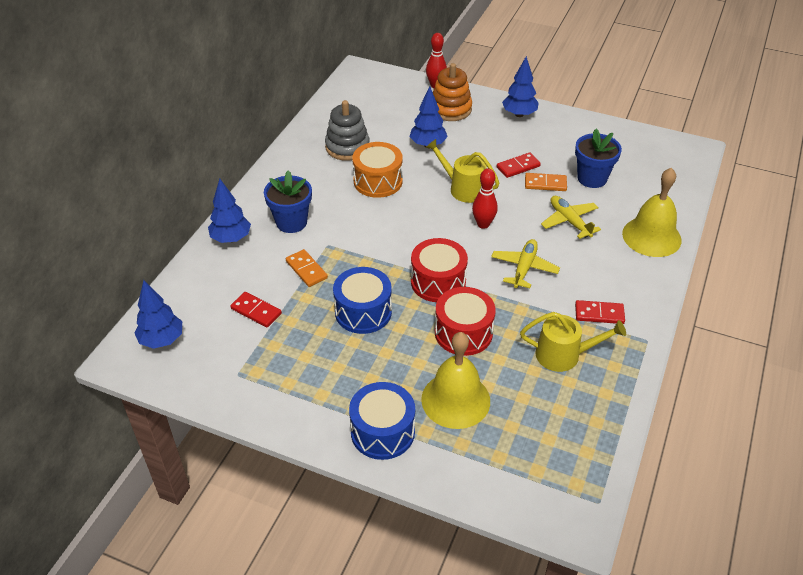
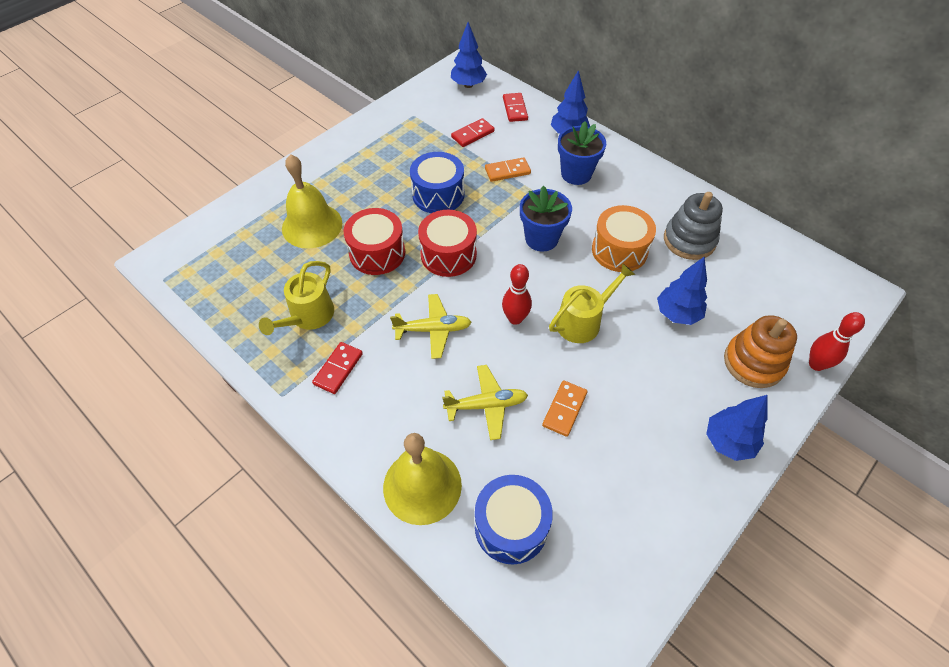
camera: 110 degrees right, 10 degrees up
(382, 432) = (312, 176): blue drum -> blue drum (511, 526)
(518, 167) = (607, 392): red domino -> red domino (515, 109)
(524, 268) = (433, 330): yellow plane -> yellow plane turned 45 degrees counterclockwise
(592, 178) = (558, 470): blue flower pot -> blue flower pot (541, 239)

